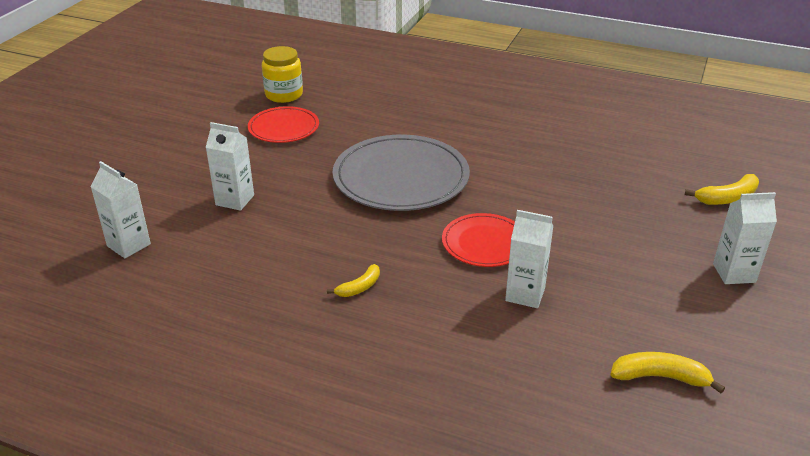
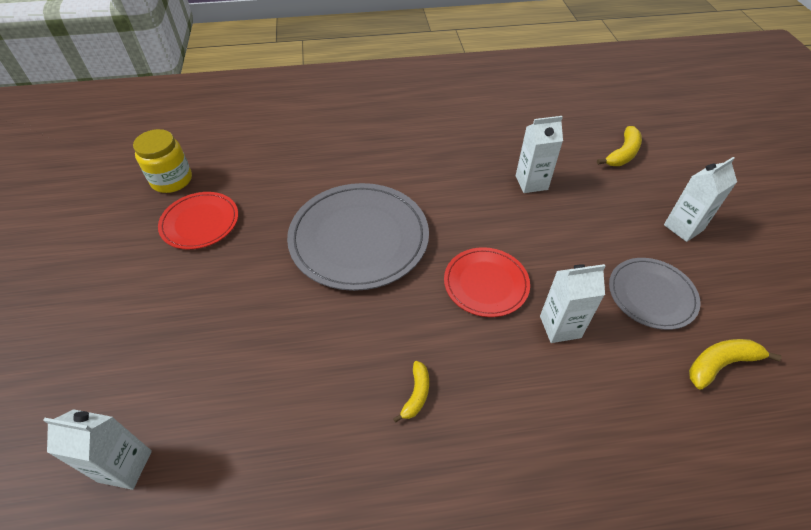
camera: 30 degrees left, 15 degrees up
(235, 200) = (210, 340): white carton -> white carton (531, 183)
(641, 307) = (651, 295): none -> grey plate

